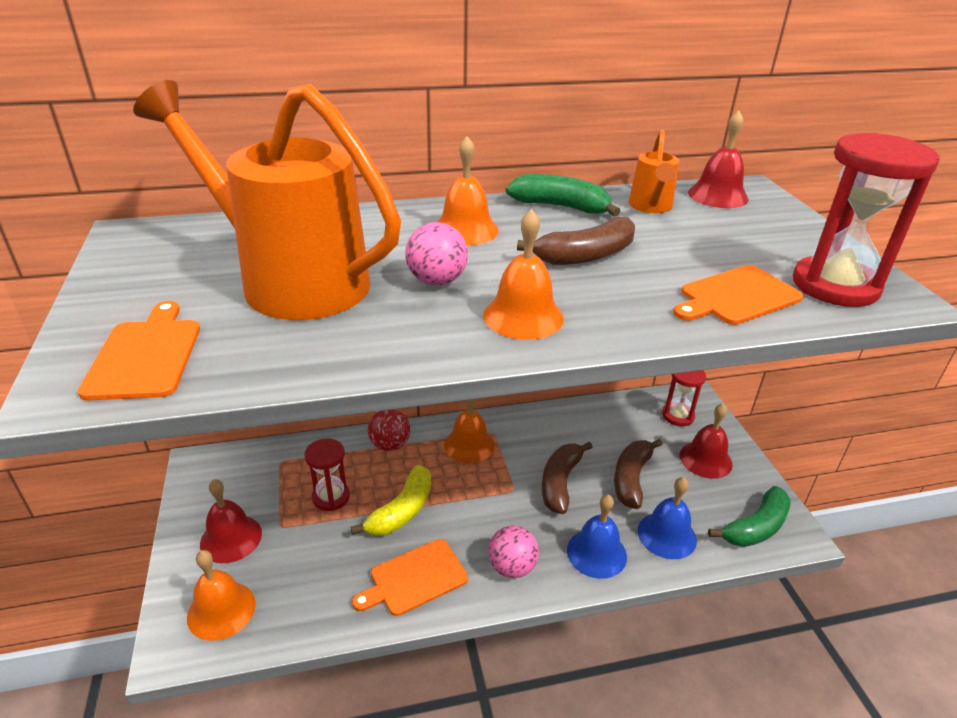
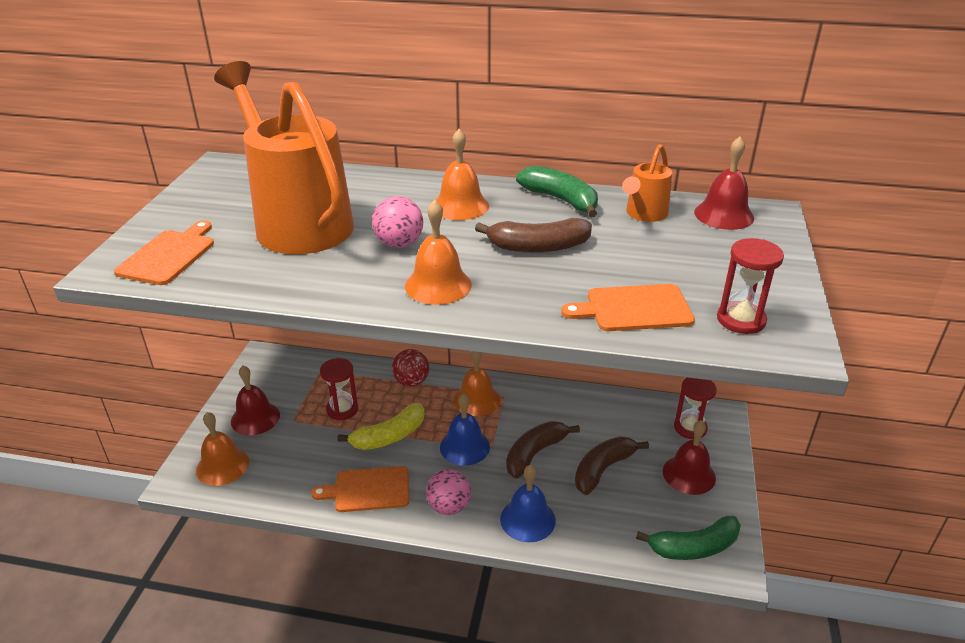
camera: 25 degrees right, 0 degrees up
(667, 535) = (602, 526): blue bell -> blue bell (464, 446)
(835, 286) = (741, 320): red hourglass -> red hourglass, size x0.60

